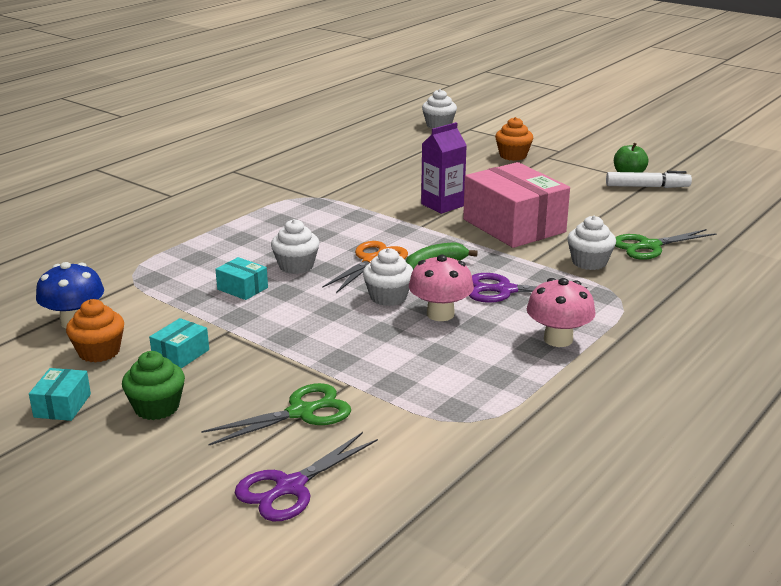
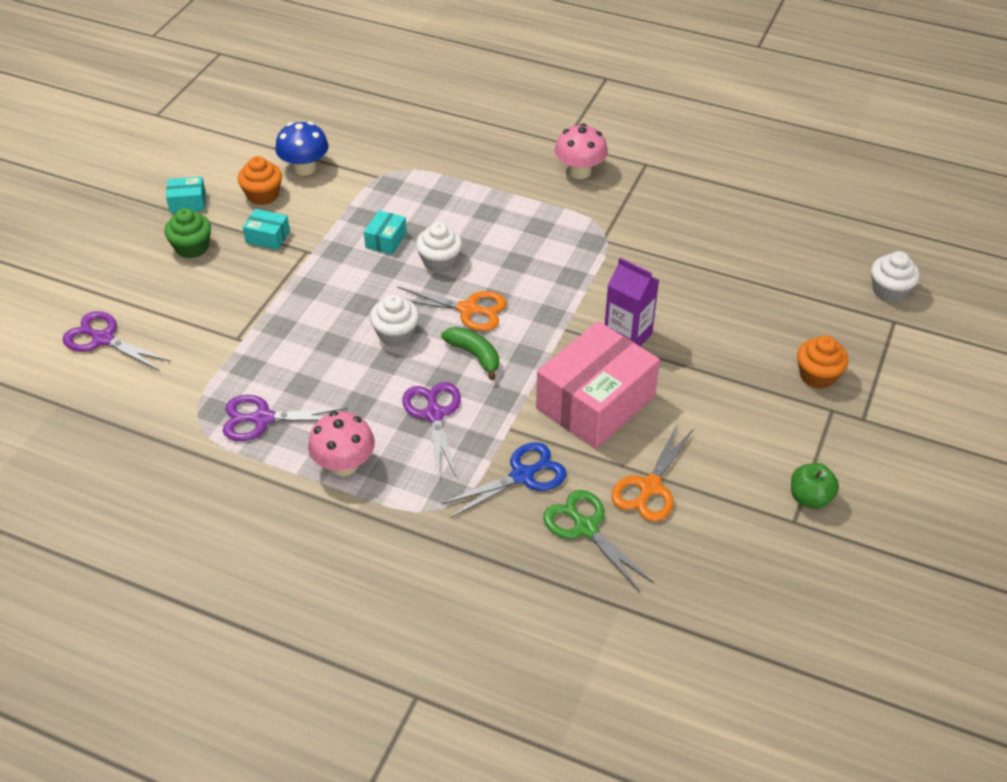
camera: 75 degrees right, 20 degrees up
(301, 412) = (196, 322): green scissors -> none
(440, 314) = (372, 375): pink mushroom -> pink mushroom (579, 171)
(480, 379) = (263, 419): none -> purple scissors
(589, 262) = (522, 476): white cupcake -> blue scissors
(610, 219) = (650, 487): none -> orange scissors
(647, 187) = (776, 519): white marker -> none

